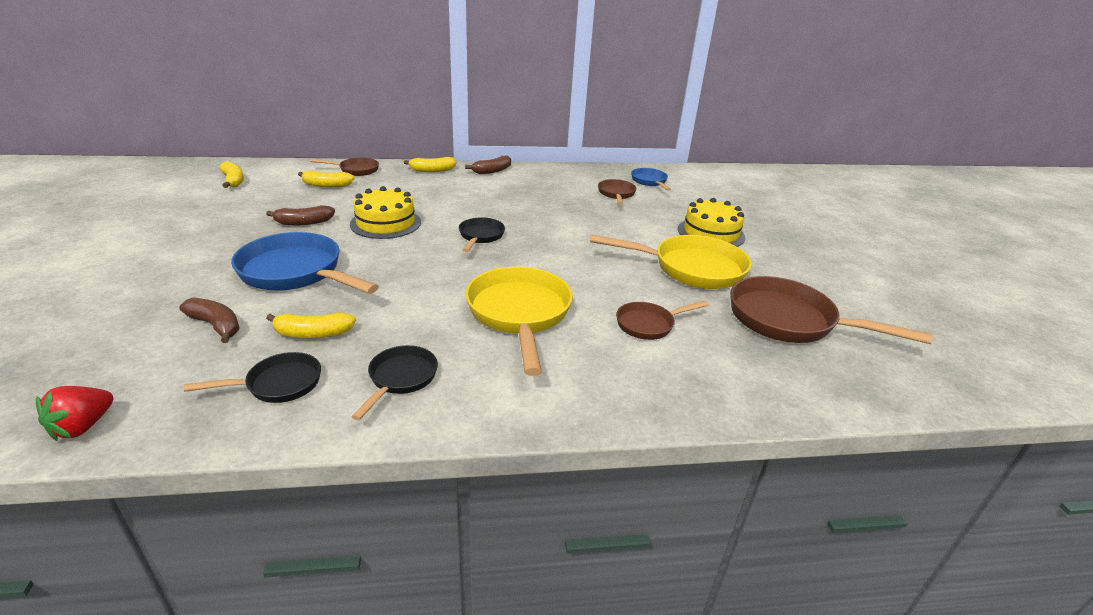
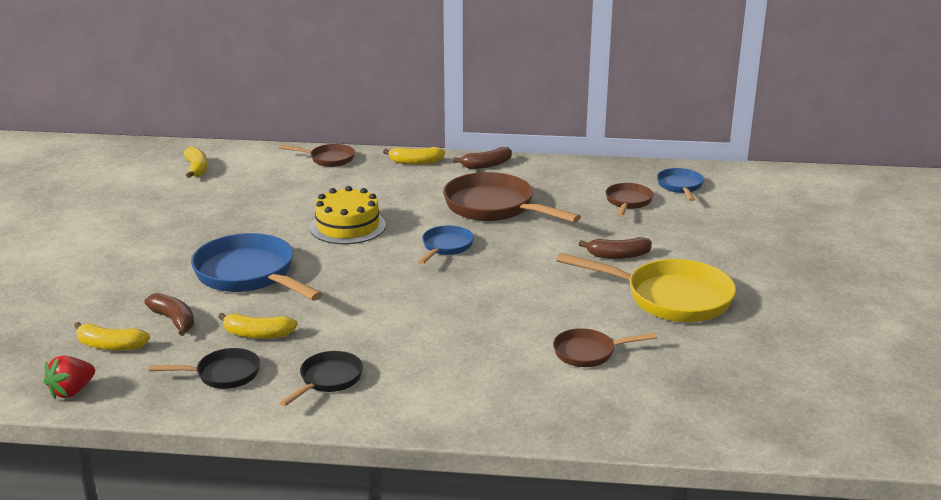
camera: 15 degrees right, 5 degrees down
(303, 222) = (263, 221): brown banana -> brown banana (618, 255)
(326, 185) = (293, 178): yellow banana -> yellow banana (110, 346)
(480, 236) = (445, 247): black pan -> blue pan
(519, 314) = (458, 332): yellow pan -> none
(711, 233) = (720, 258): yellow cake -> none
(789, 321) = (749, 362): brown pan -> brown pan (494, 207)

